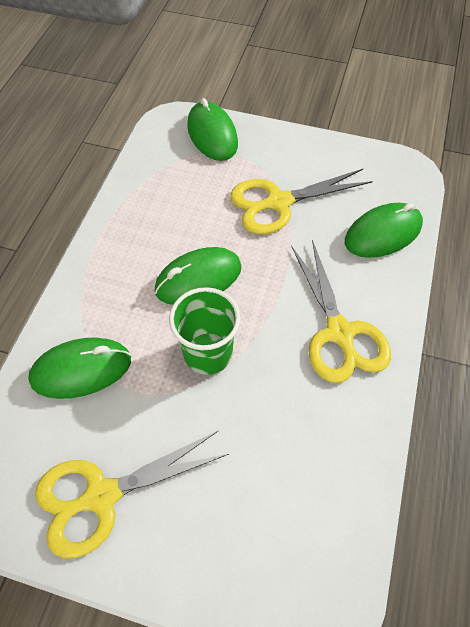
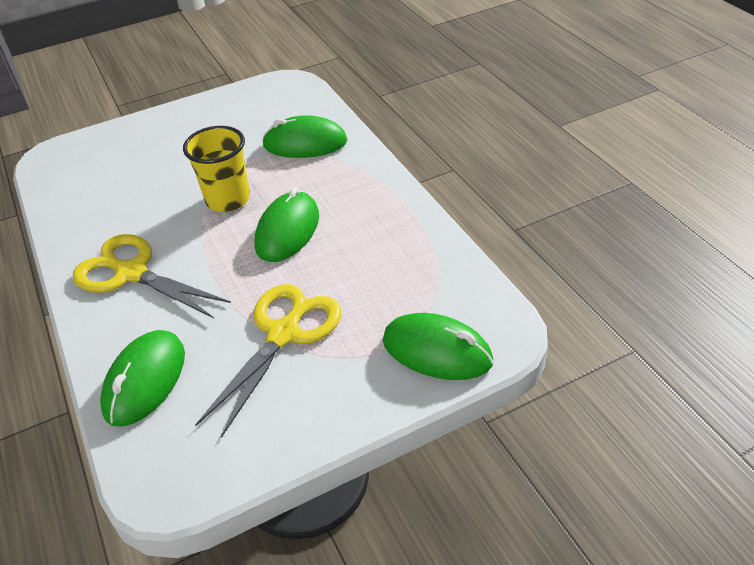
camera: 140 degrees right, 15 degrees down
(81, 370) = (305, 143): green mouse -> green mouse turned 60 degrees clockwise
(101, 496) = (222, 118): yellow scissors -> none
(208, 353) = (228, 199): green cup -> yellow cup

